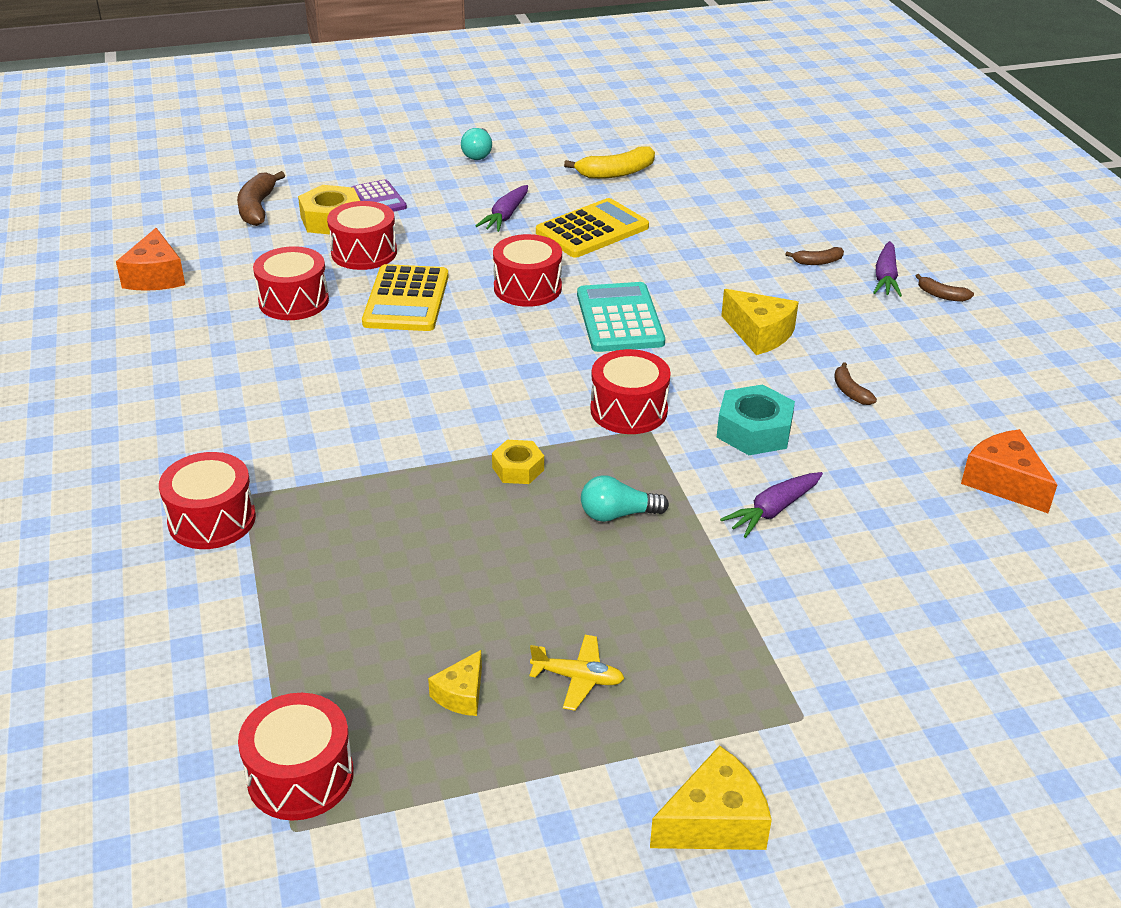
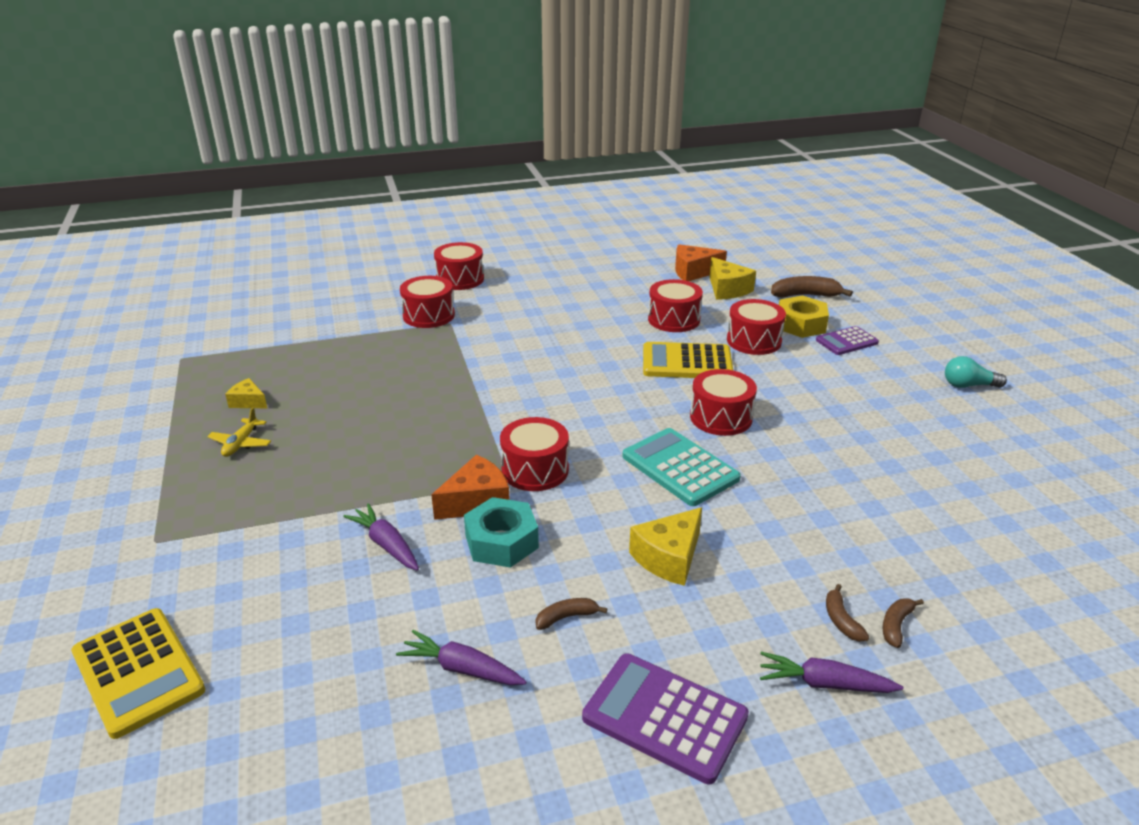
camera: 90 degrees right, 5 degrees down
(300, 776) = (215, 357): red drum -> red drum (460, 279)
(505, 216) = (848, 403): purple carrot -> purple carrot (461, 669)
(518, 468) = (462, 417): yellow nut -> none
(592, 230) = (844, 453): yellow calculator -> yellow calculator (138, 672)
(616, 173) = (982, 470): yellow banana -> none
(618, 514) = (400, 462): turquoise light bulb -> none
(620, 319) = (680, 467): turquoise calculator -> turquoise calculator turned 120 degrees counterclockwise
(714, 822) = (94, 495): yellow cheese -> yellow cheese (727, 289)
(941, 295) = (795, 739): brown banana -> brown banana (896, 625)
(942, 347) = (665, 717): none -> purple calculator
(1004, 482) = (394, 726): orange cheese -> orange cheese (477, 502)

